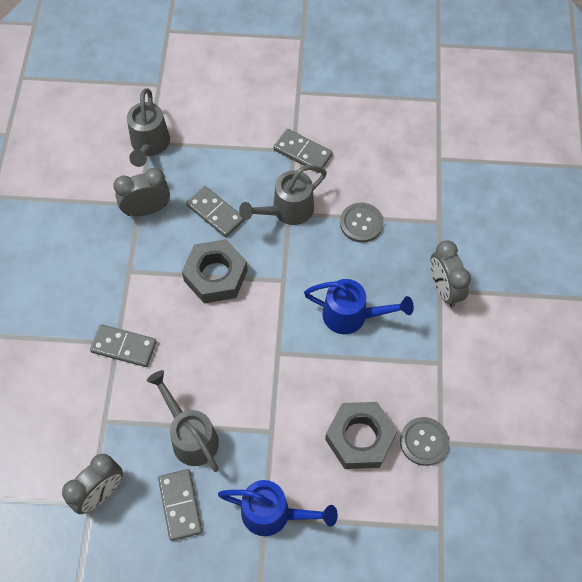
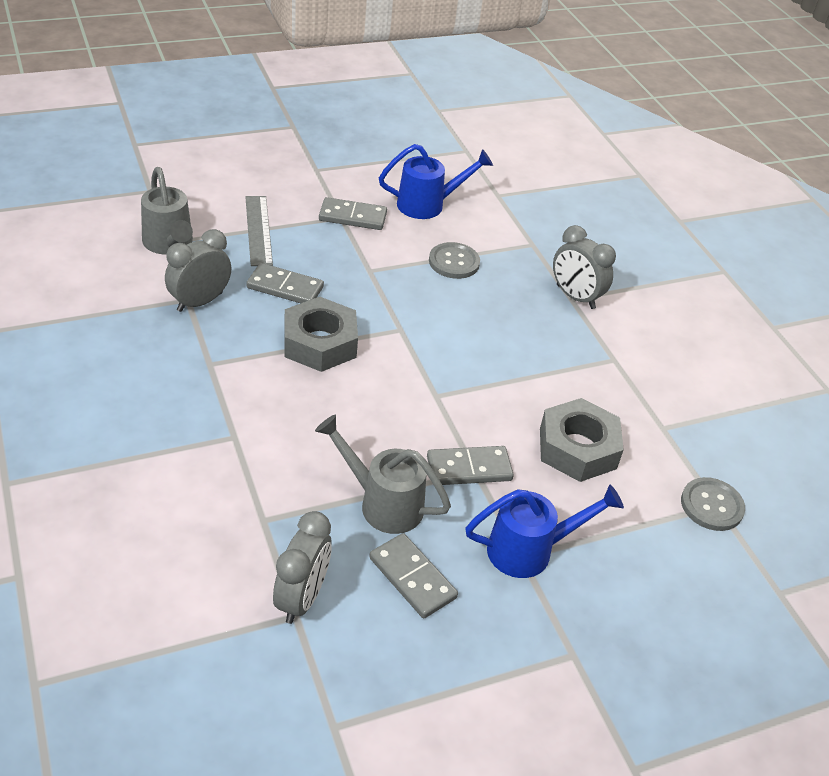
camera: 30 degrees left, 20 degrees down
(124, 346) = (246, 438): grey domino -> grey domino (469, 468)
(222, 148) = (258, 230): none -> grey ruler
(287, 211) = (367, 268): grey watering can -> none
(352, 316) = (496, 342): blue watering can -> blue watering can (428, 205)
(424, 441) = (646, 432): grey button -> grey button (711, 505)

